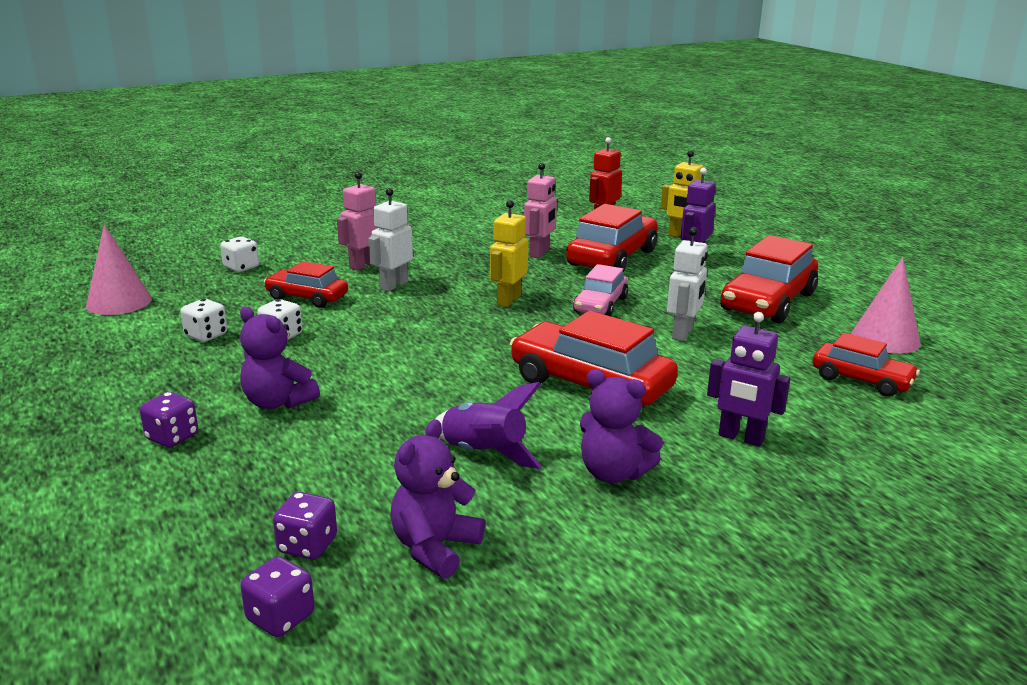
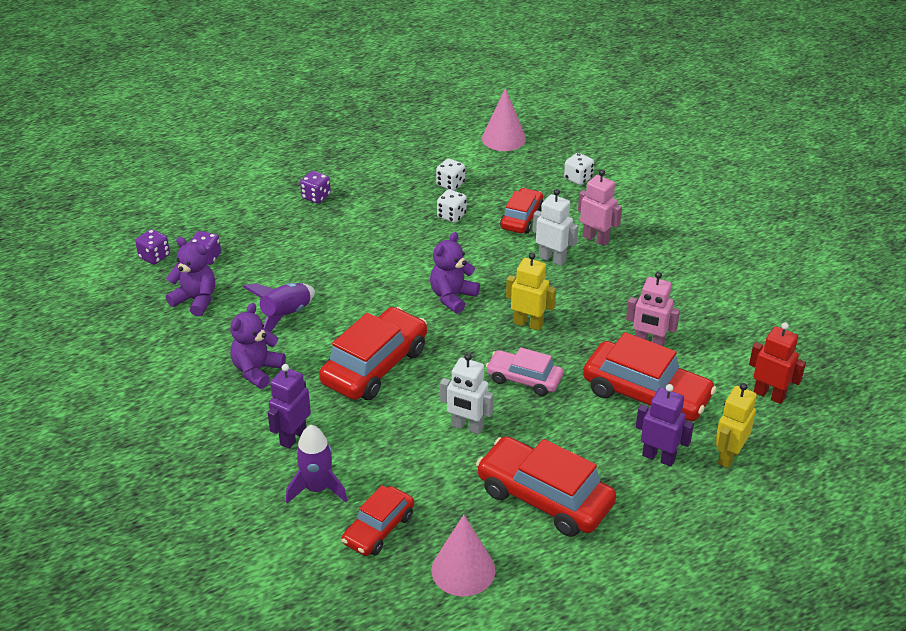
camera: 90 degrees right, 15 degrees up
(278, 402) = (355, 228): purple teddy bear -> purple teddy bear (452, 297)
(823, 418) = (317, 488): none -> purple rocket

